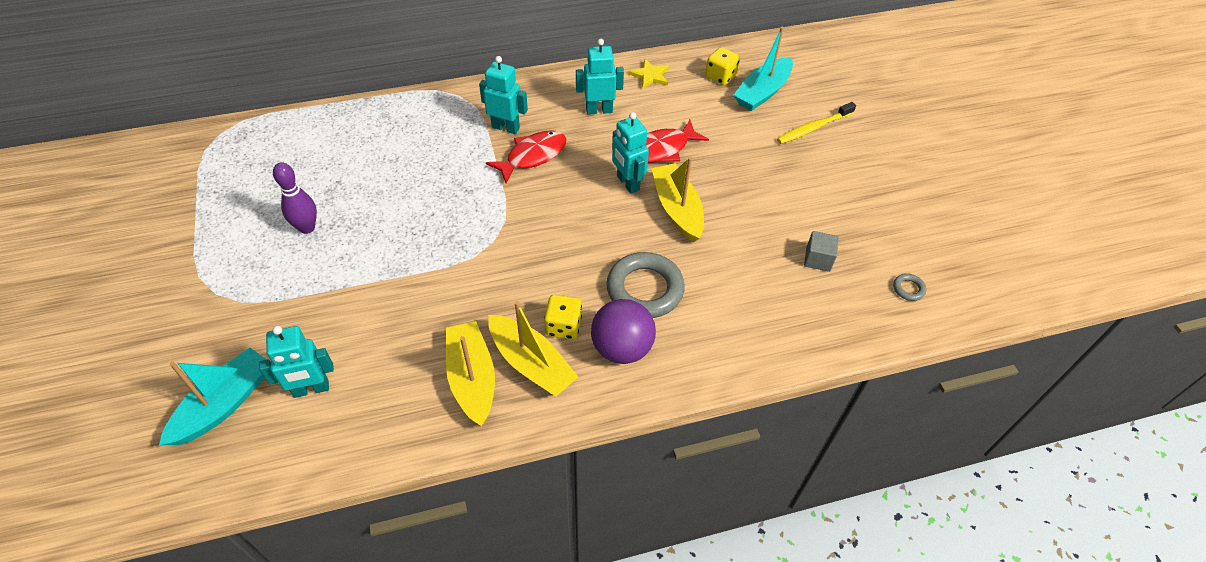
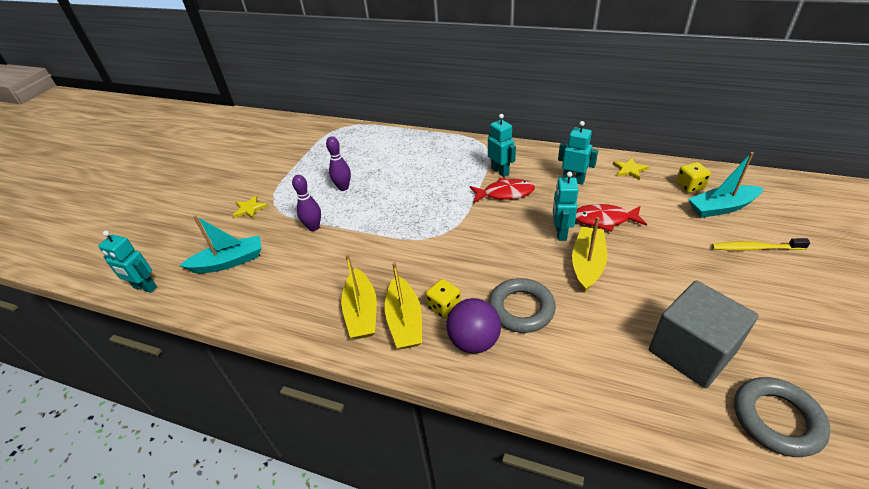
camera: 40 degrees right, 10 degrees down
(181, 316) = (249, 209): none -> yellow star
(311, 389) = (274, 274): turquoise robot -> turquoise robot (145, 287)
(312, 301) = (314, 227): none -> purple bowling pin
(472, 378) = (361, 312): yellow boat -> yellow boat turned 150 degrees clockwise
(818, 259) = (691, 351): grey cube -> grey cube, size x2.40
(908, 289) = (776, 419): grey ring -> grey ring, size x2.38

